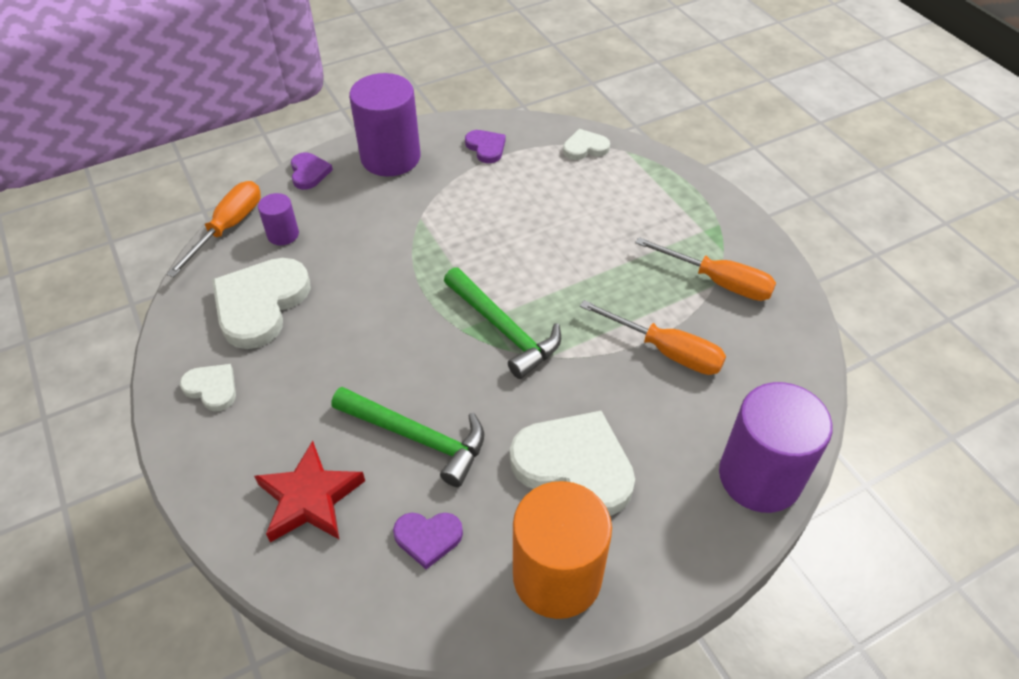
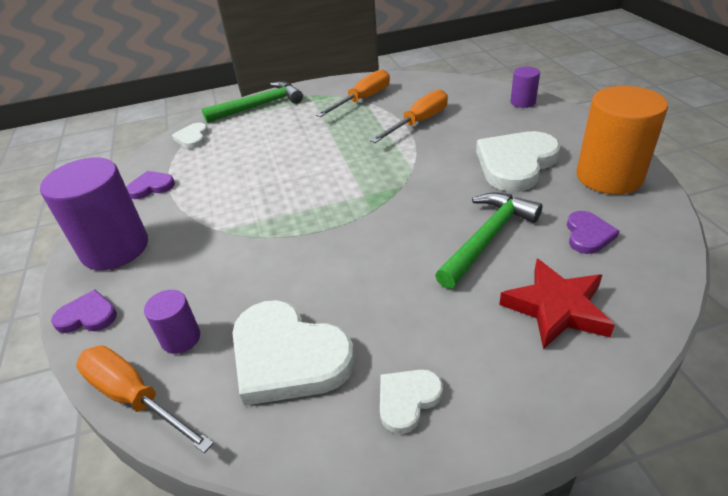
camera: 75 degrees left, 10 degrees down
(504, 329) = (378, 188): green hammer -> green hammer (259, 106)
(759, 477) = (523, 102): purple cylinder -> purple cylinder, size x0.49

